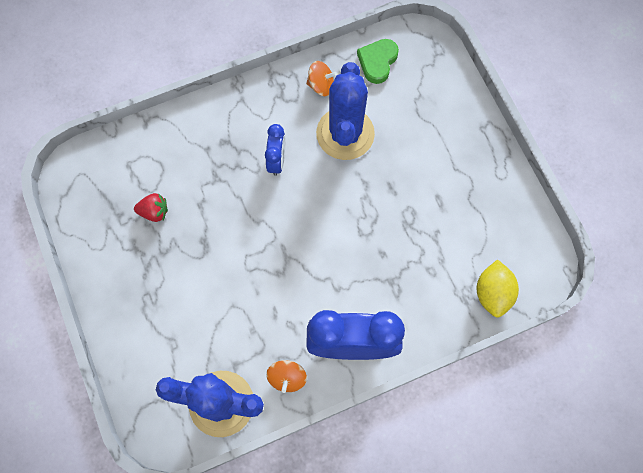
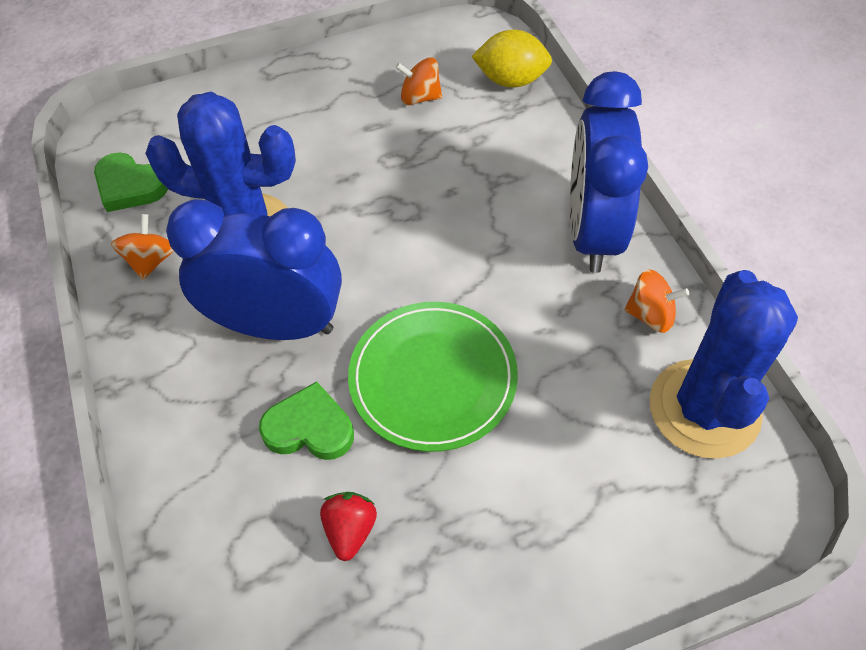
camera: 85 degrees left, 15 degrees down
(211, 185) = (309, 428): none -> green heart
(242, 248) = (433, 378): none -> green plate
(277, 161) = (277, 325): blue clock -> blue clock, size x2.00
(469, 230) = (420, 97): none -> orange spinning top

